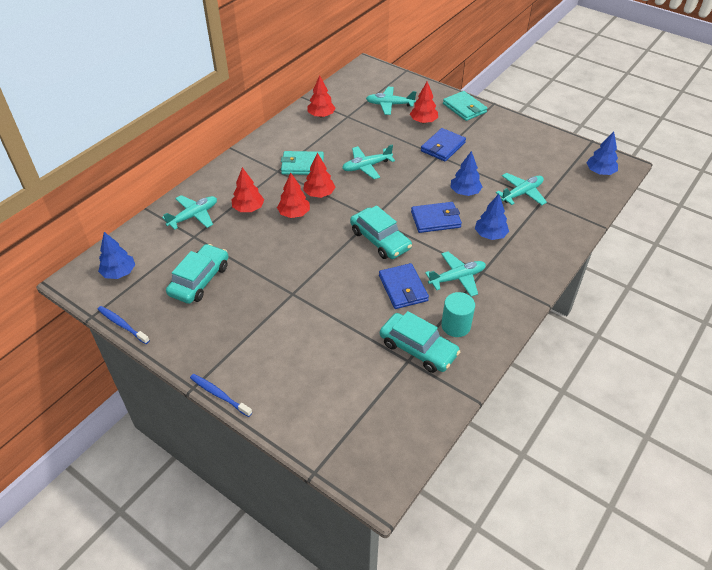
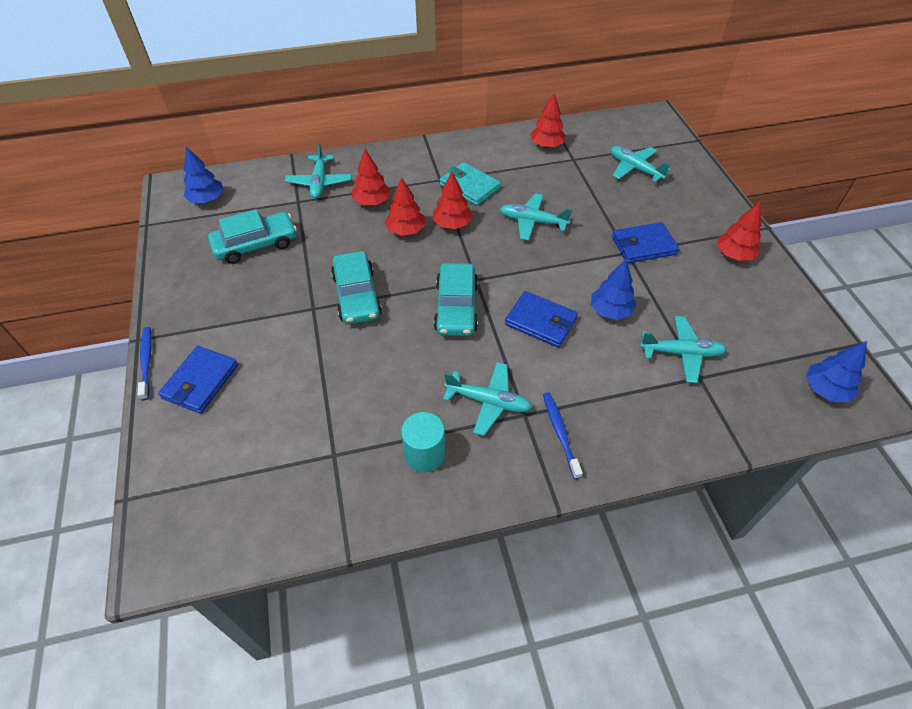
camera: 40 degrees right, 5 degrees up
(122, 325) = (157, 246): blue toothbrush -> blue toothbrush (560, 433)
(193, 216) = (319, 182): turquoise plane -> turquoise plane turned 90 degrees clockwise
(403, 288) = (419, 374): blue wallet -> blue wallet (200, 381)
(418, 348) = (358, 450): turquoise car -> turquoise car (356, 295)
(423, 121) = (653, 205): red tree -> red tree (733, 255)
(464, 108) = (722, 214): turquoise wallet -> none
(490, 235) = (583, 378): blue tree -> none

